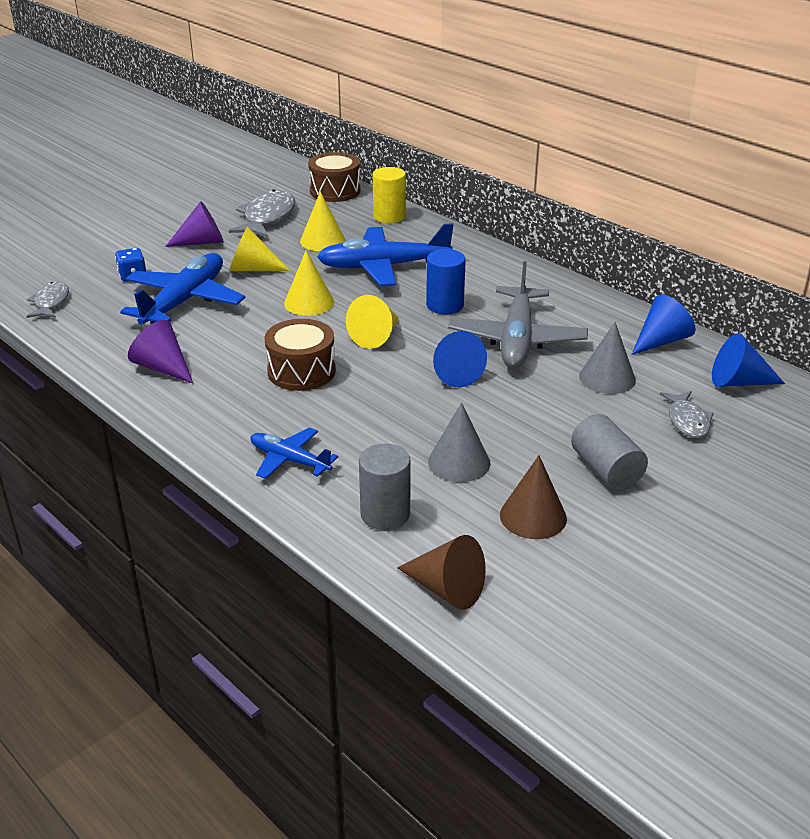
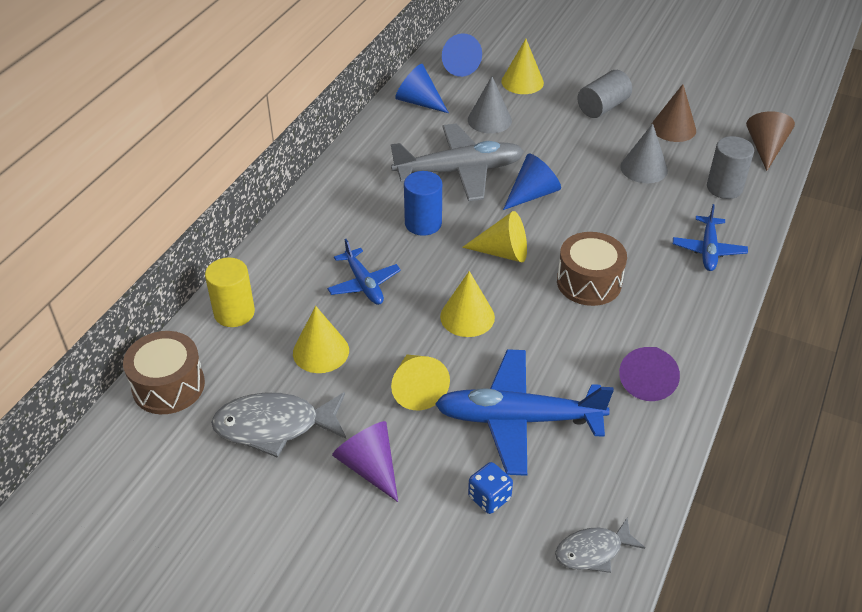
camera: 110 degrees left, 10 degrees up
(384, 267) = (364, 284): blue plane -> blue plane, size x0.55
(687, 421) = (522, 82): grey fish -> yellow cone

